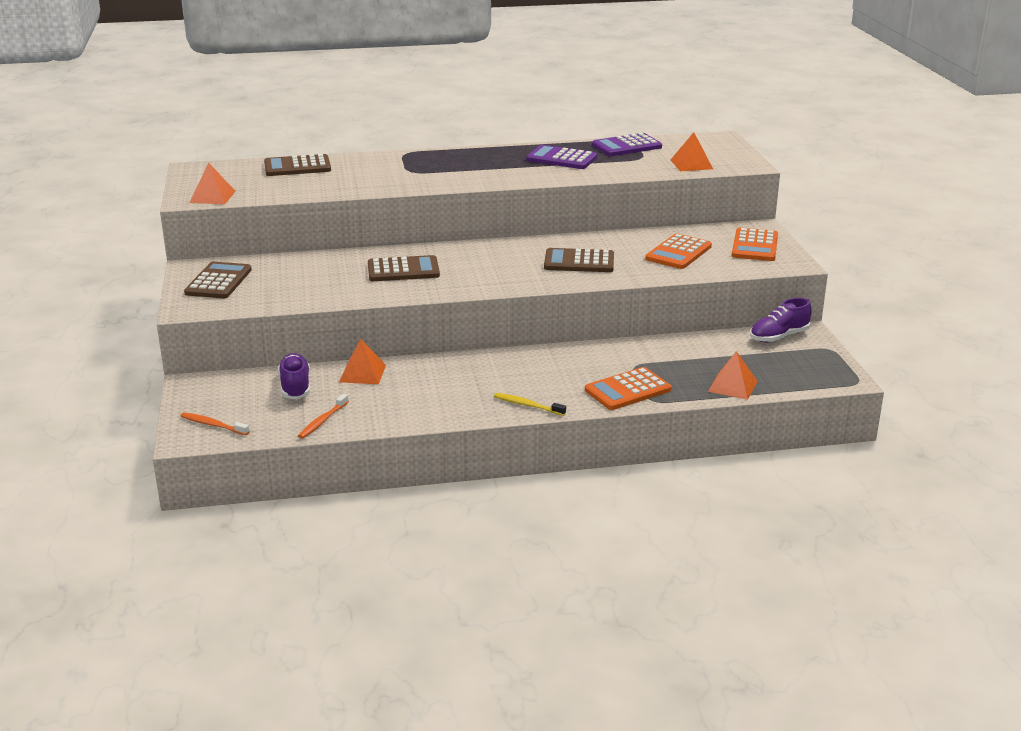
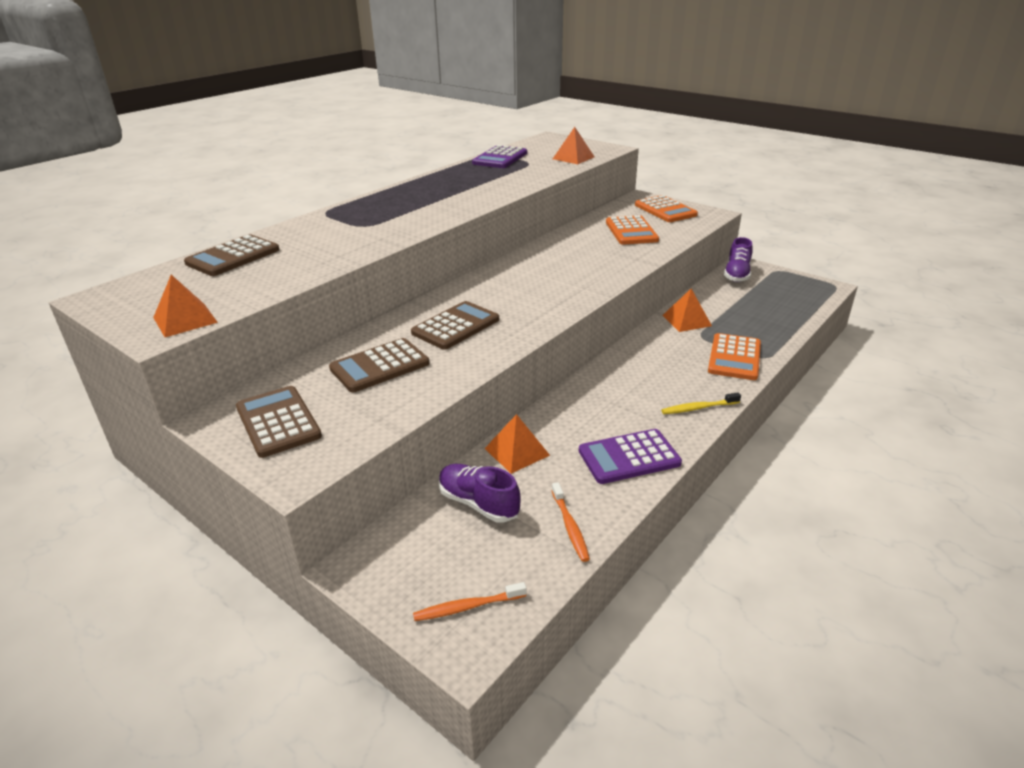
camera: 40 degrees left, 5 degrees up
(561, 159) = (472, 179): purple calculator -> purple calculator (629, 457)
(579, 262) = (581, 263): brown calculator -> brown calculator (379, 366)
(732, 386) = (784, 321): orange pyramid -> orange pyramid (686, 320)

